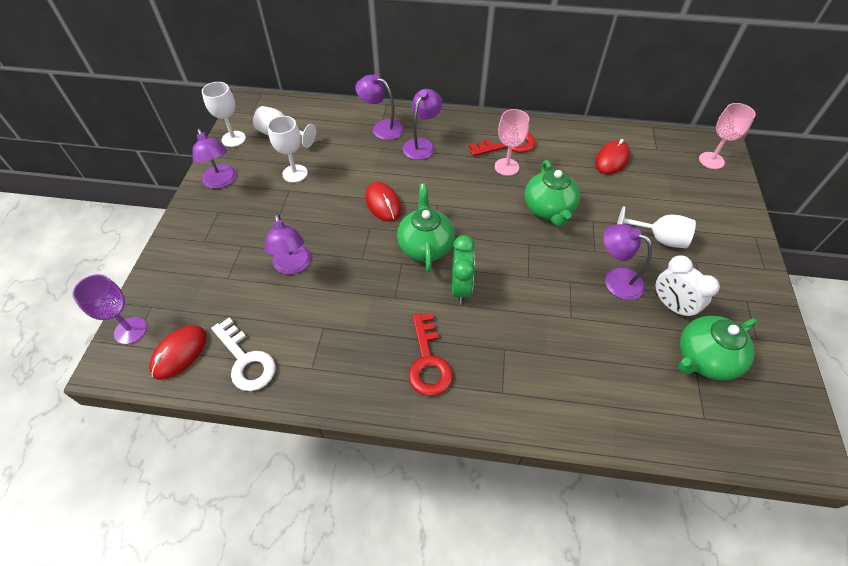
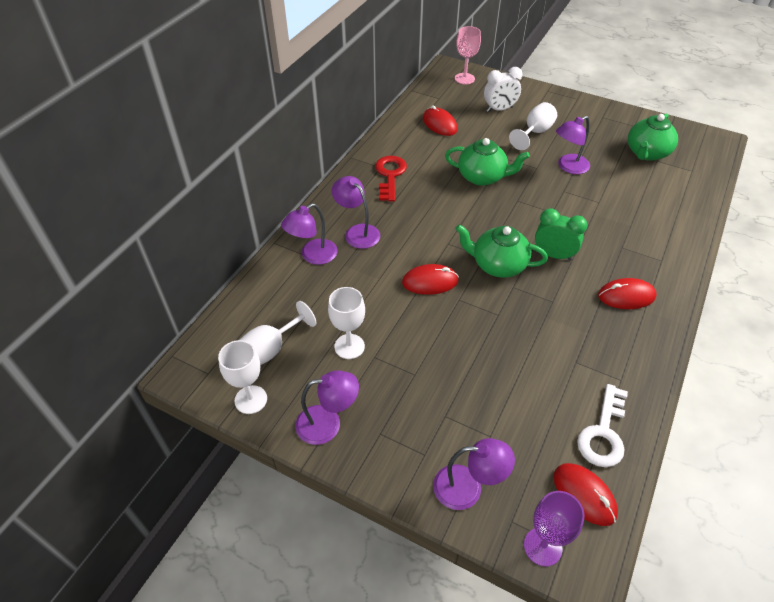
camera: 70 degrees left, 5 degrees down
(246, 360) = (603, 433): white key -> white key turned 135 degrees clockwise
(293, 266) = (491, 372): purple lamp -> purple lamp (468, 488)
(428, 361) = (626, 296): red key -> red mouse
(506, 167) = (419, 185): pink goblet -> none
(671, 305) = (599, 150): white clock -> white clock (499, 109)
(704, 358) = (646, 153): green teapot -> green teapot turned 45 degrees clockwise

